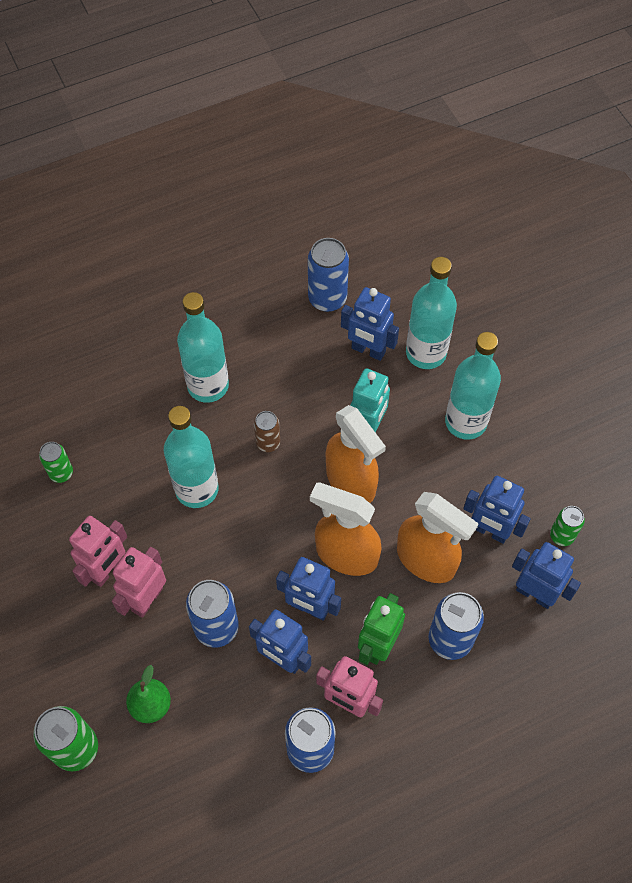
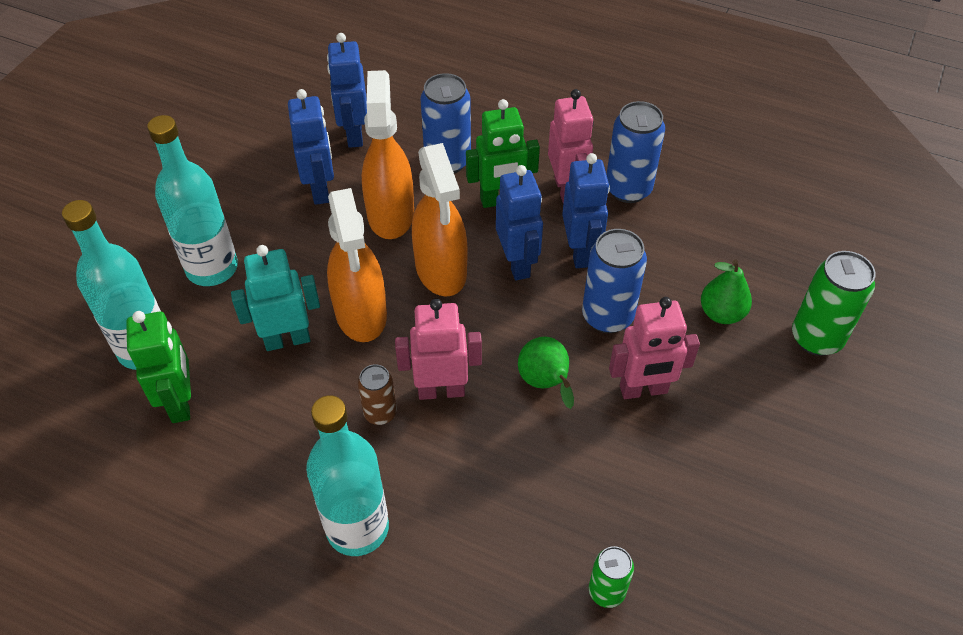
camera: 130 degrees left, 10 degrees down
(107, 570) = (654, 447): pink robot -> pink robot (441, 390)
(197, 489) = (493, 437): turquoise bottle -> none
(204, 546) = (545, 383): none -> green pear
(327, 299) = (130, 493): blue can -> none
(351, 481) = (361, 314): orange spray bottle -> orange spray bottle turned 150 degrees clockwise
(368, 350) = (181, 402): blue robot -> green robot
(562, 535) = (282, 145): green can -> none

